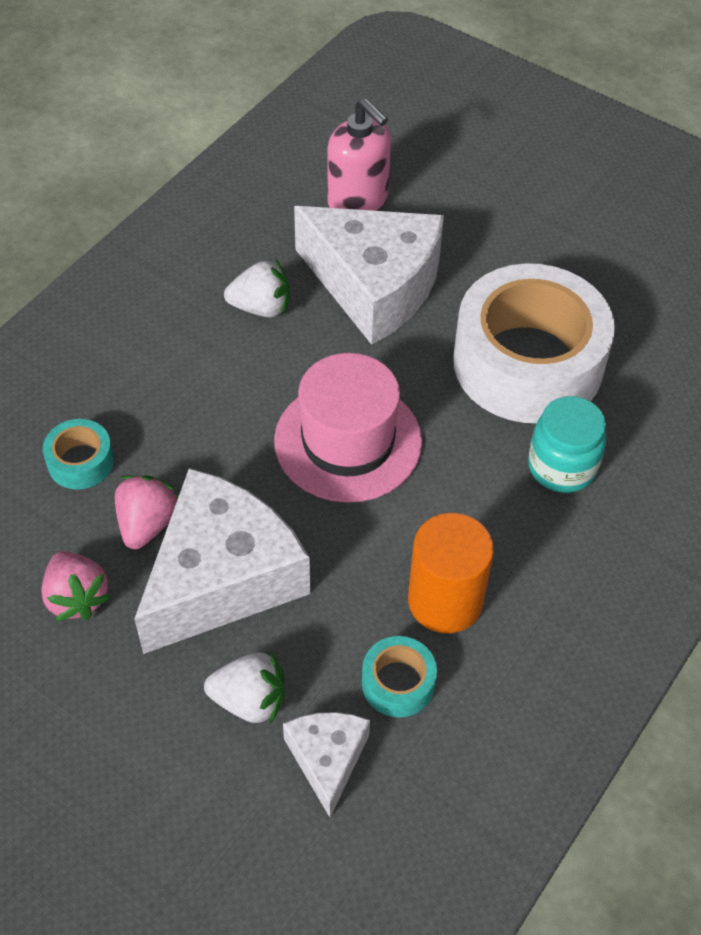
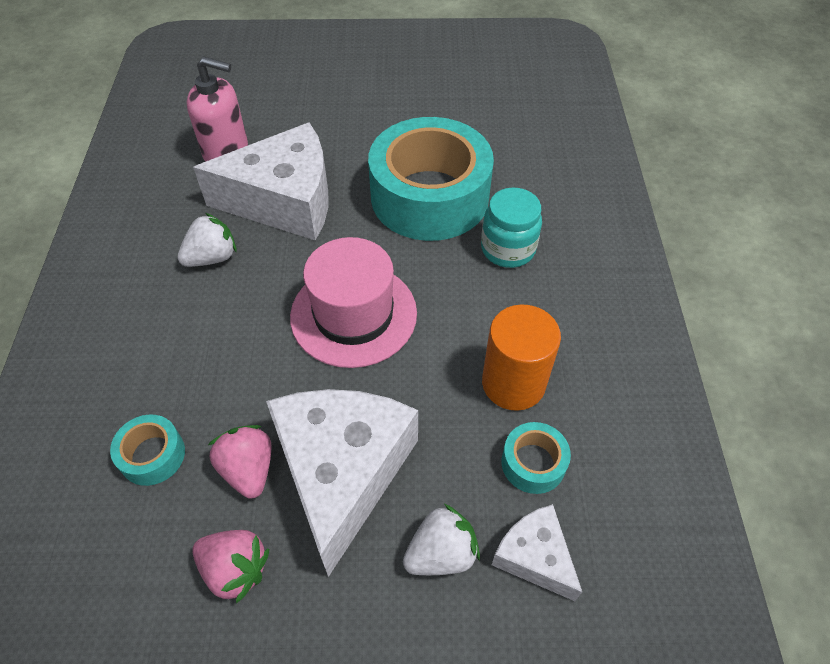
camera: 35 degrees left, 0 degrees up
(528, 363) = (429, 196): white tape -> turquoise tape

